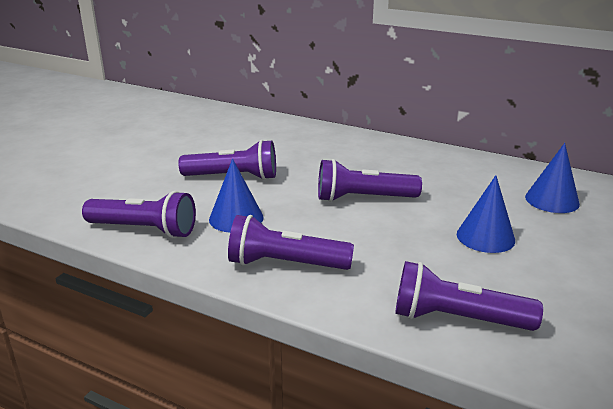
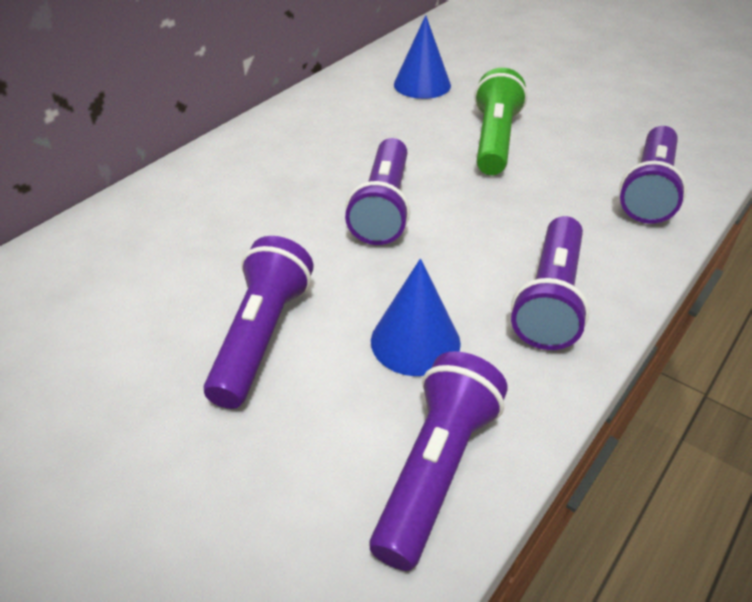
camera: 80 degrees left, 15 degrees up
(485, 237) = (495, 140): blue cone -> green flashlight

